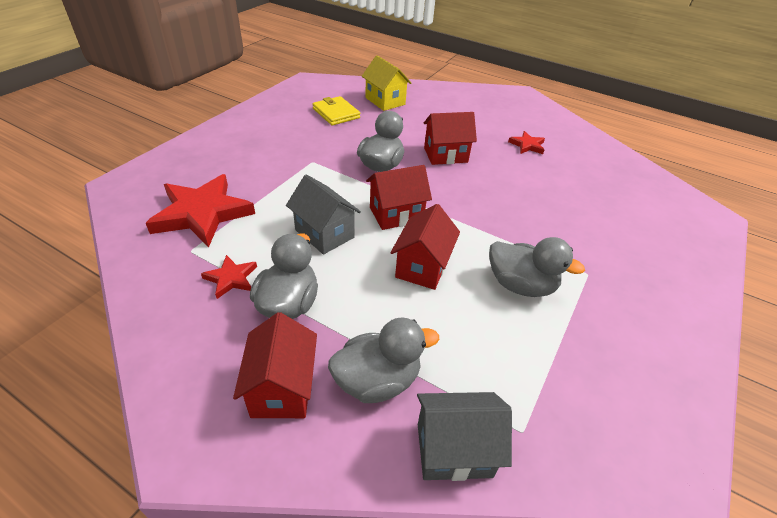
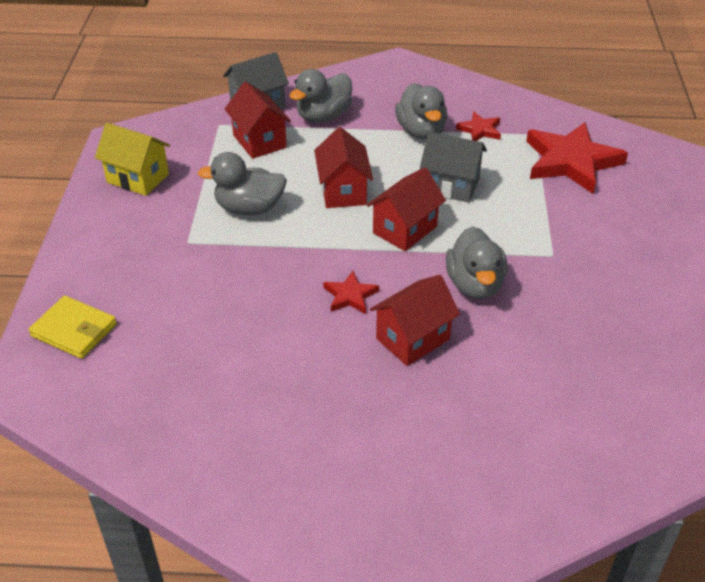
camera: 155 degrees right, 0 degrees up
(282, 388) = (377, 95): red house -> red house (259, 141)
(336, 113) = (625, 352): yellow wallet -> yellow wallet (74, 330)
(385, 101) = (593, 422): yellow house -> yellow house (138, 178)
(527, 145) = (309, 417): red star -> red star (350, 296)

